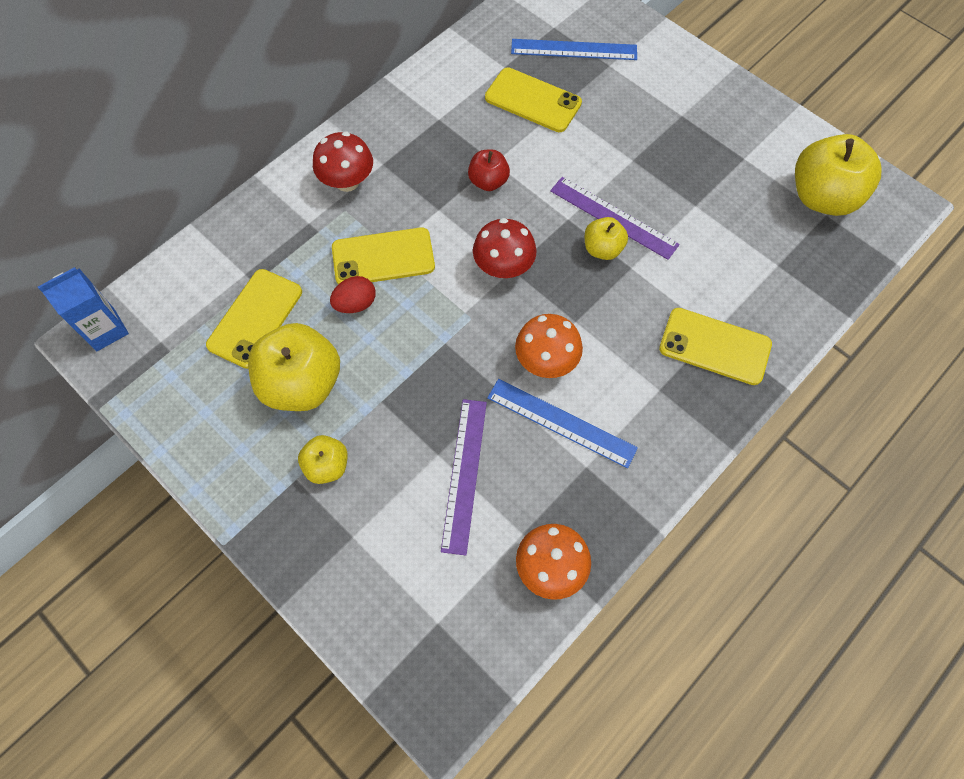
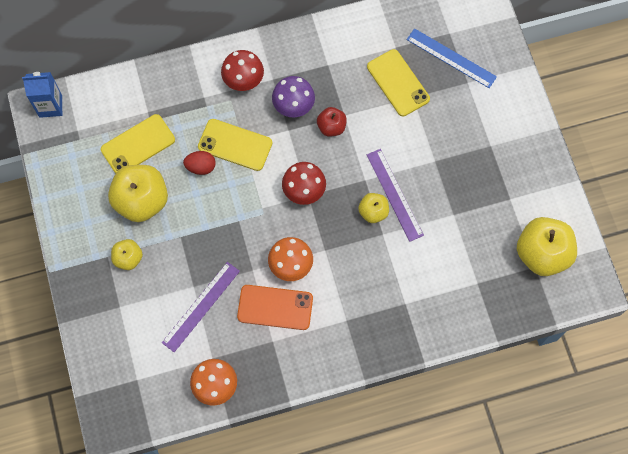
camera: 30 degrees right, 5 degrees up
(427, 180) = (293, 106): none -> purple mushroom
(561, 422) = (275, 307): blue ruler -> orange phone
(715, 346) = (398, 313): yellow phone -> none

